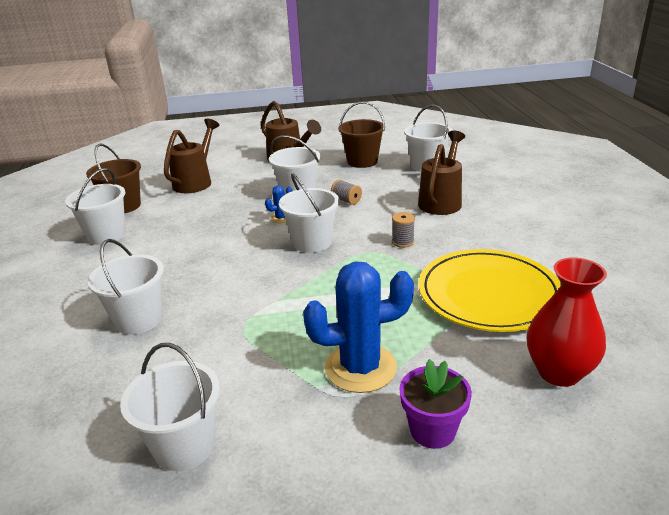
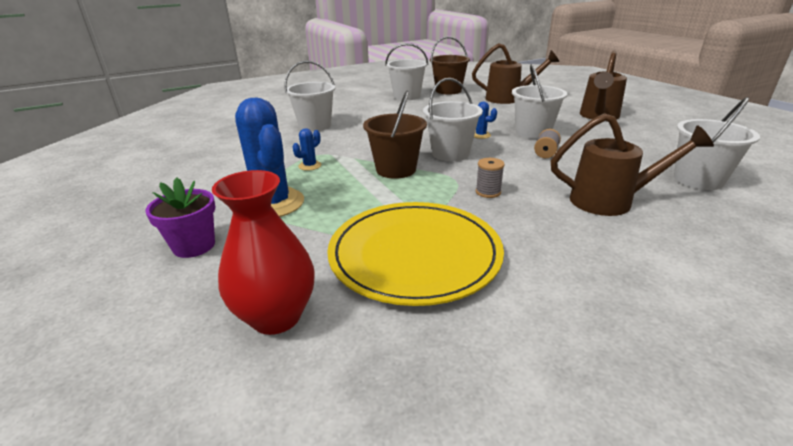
camera: 70 degrees right, 0 degrees up
(184, 446) = (195, 164): white bucket -> none
(275, 334) = (310, 166): none -> blue cactus
(362, 161) = (647, 145): brown bucket -> brown bucket (396, 169)

